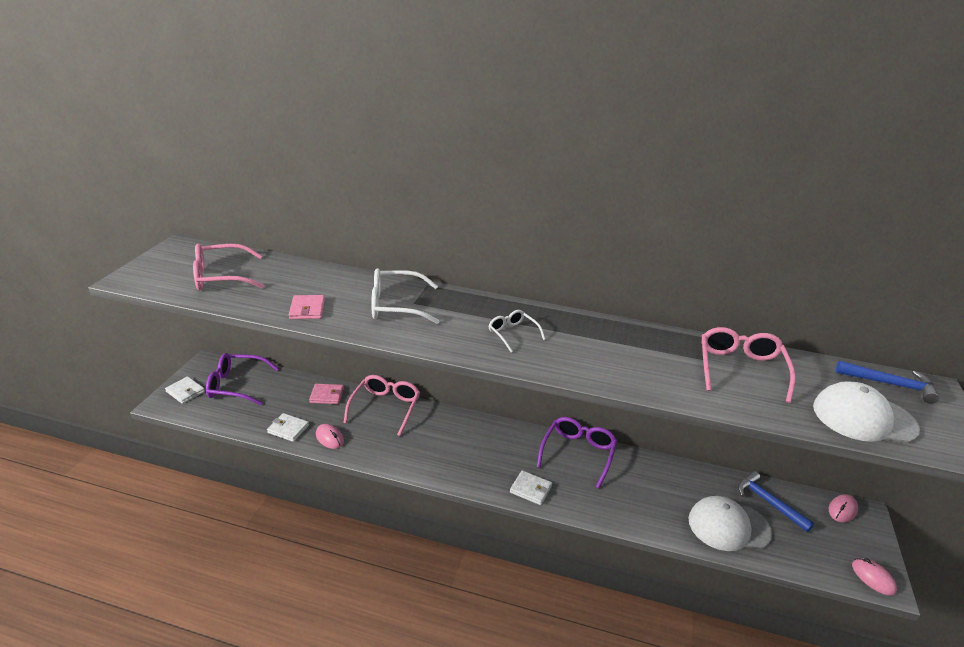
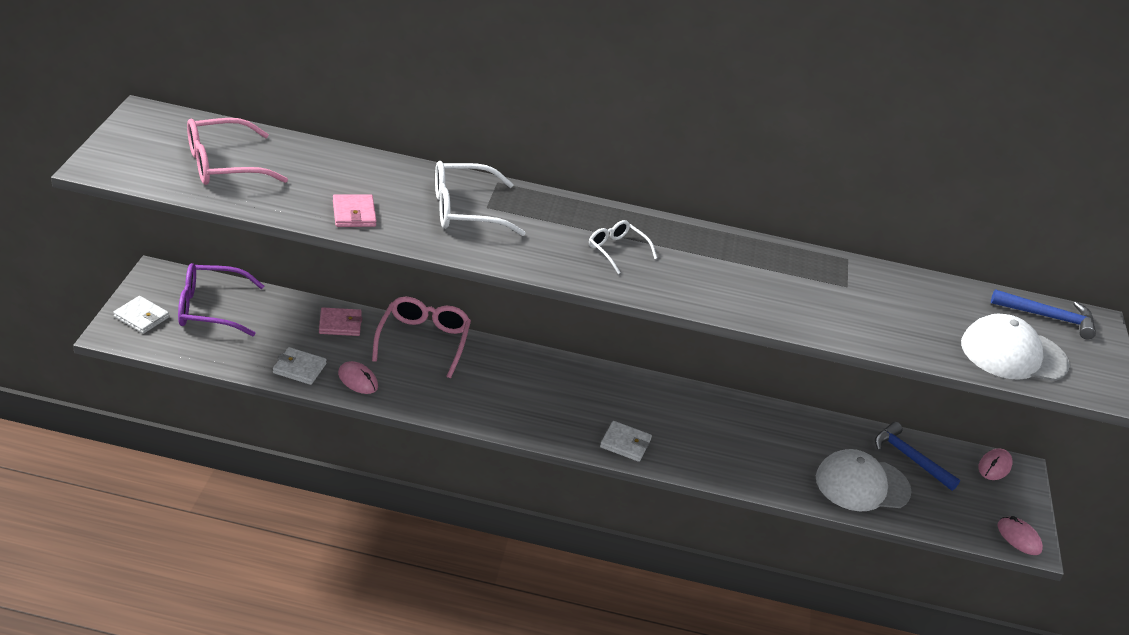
camera: 10 degrees left, 5 degrees up
(578, 453) = (680, 401): purple glasses -> none
(740, 369) = (884, 297): pink glasses -> none

